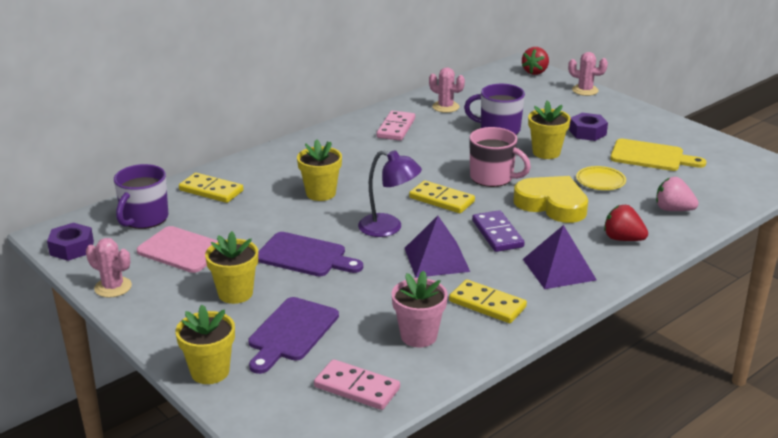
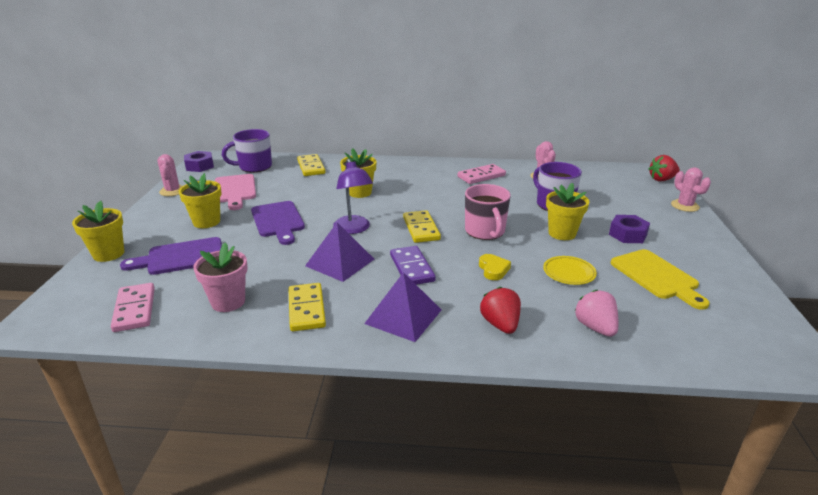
camera: 45 degrees right, 0 degrees up
(497, 234) = (411, 268): purple domino -> purple domino turned 45 degrees counterclockwise
(552, 204) = (493, 269): yellow heart -> yellow heart, size x0.48

